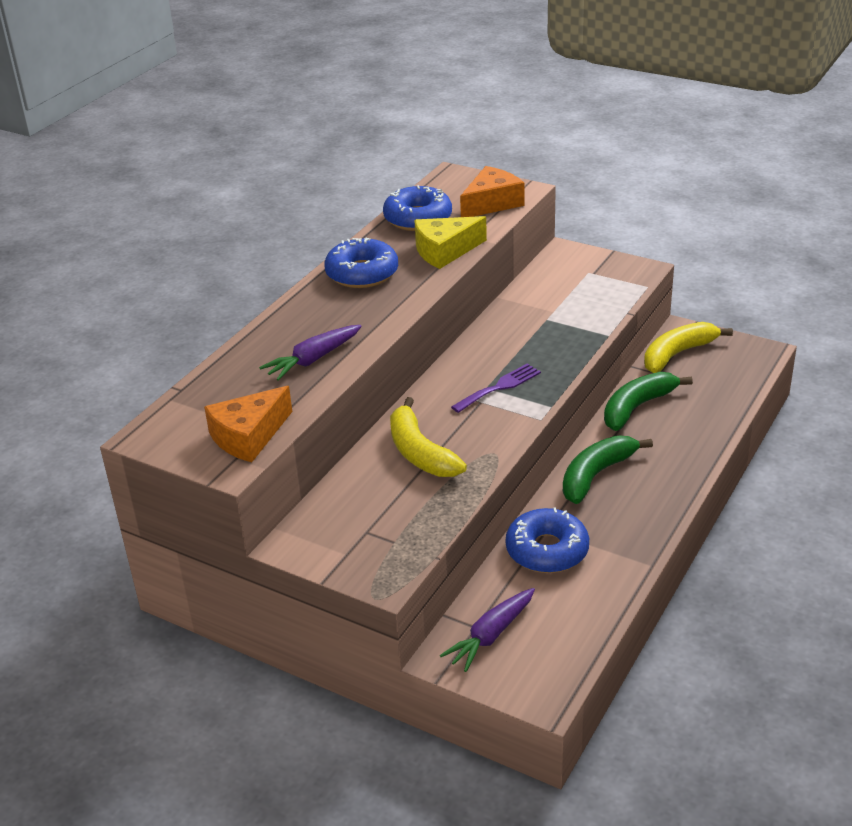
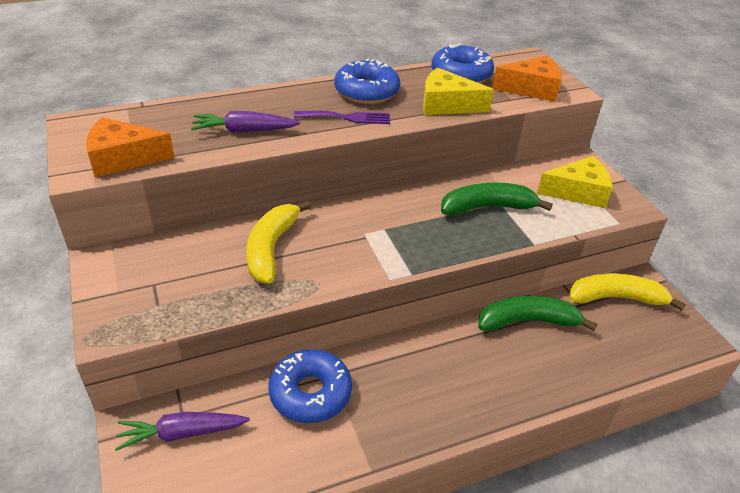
camera: 35 degrees right, 5 degrees up
(499, 387) = (394, 234): purple fork -> purple fork (347, 118)
(591, 278) = (578, 192): none -> yellow cheese
(596, 475) = (425, 356): green banana -> green banana (487, 207)

